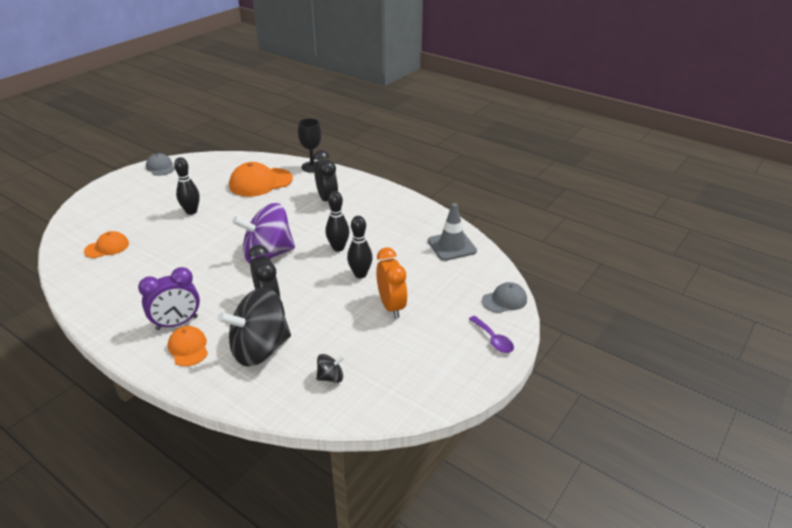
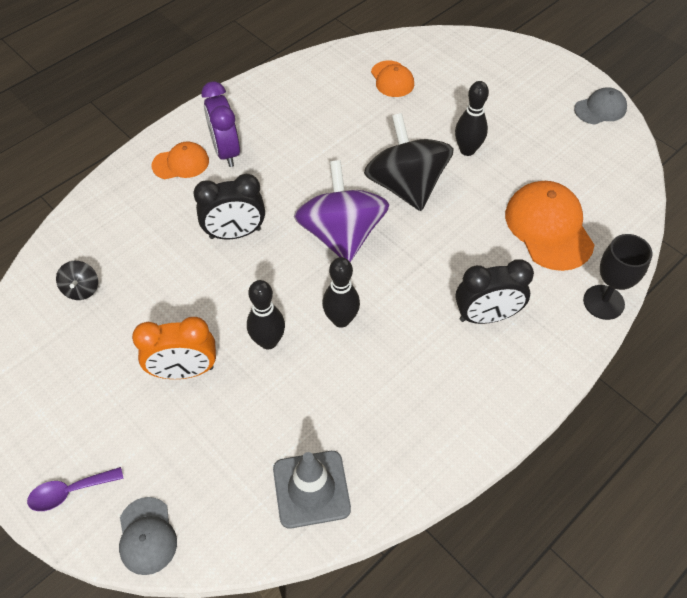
camera: 100 degrees right, 20 degrees up
(260, 349) = (155, 225): black spinning top -> black spinning top (406, 186)

